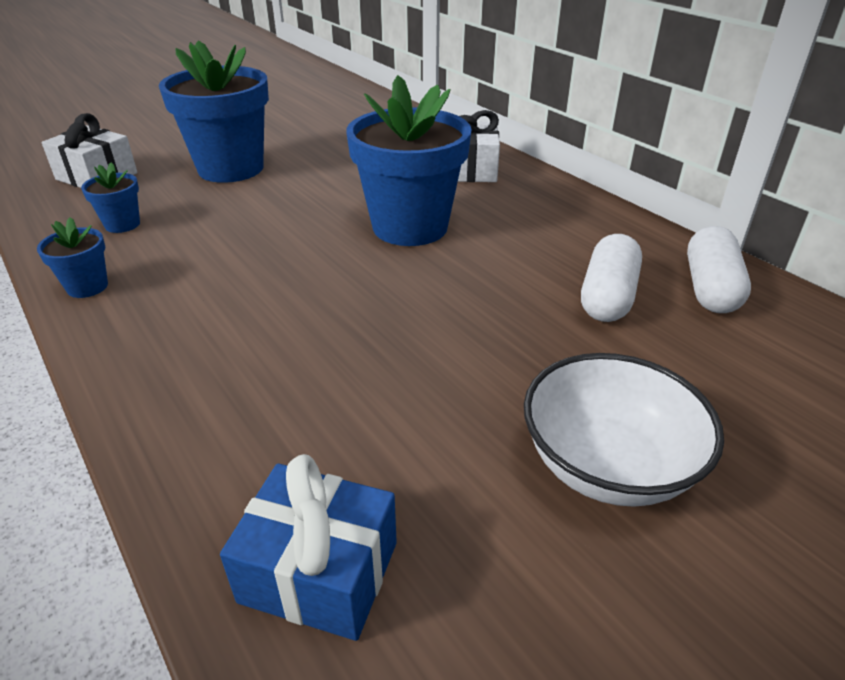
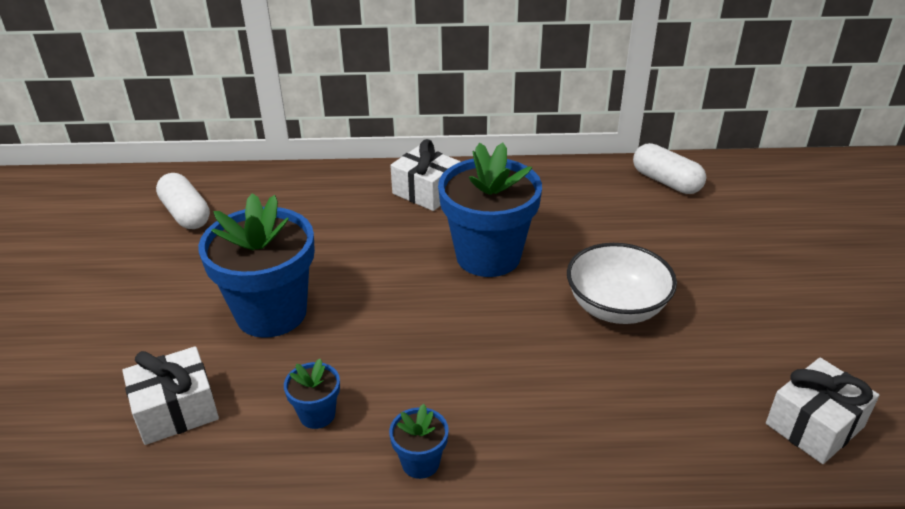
camera: 55 degrees left, 0 degrees up
(319, 572) = (814, 425): blue gift -> white gift
(607, 465) = (788, 293): white bowl -> white bowl (616, 307)
(608, 296) = (646, 219): white capsule -> white capsule (186, 214)

